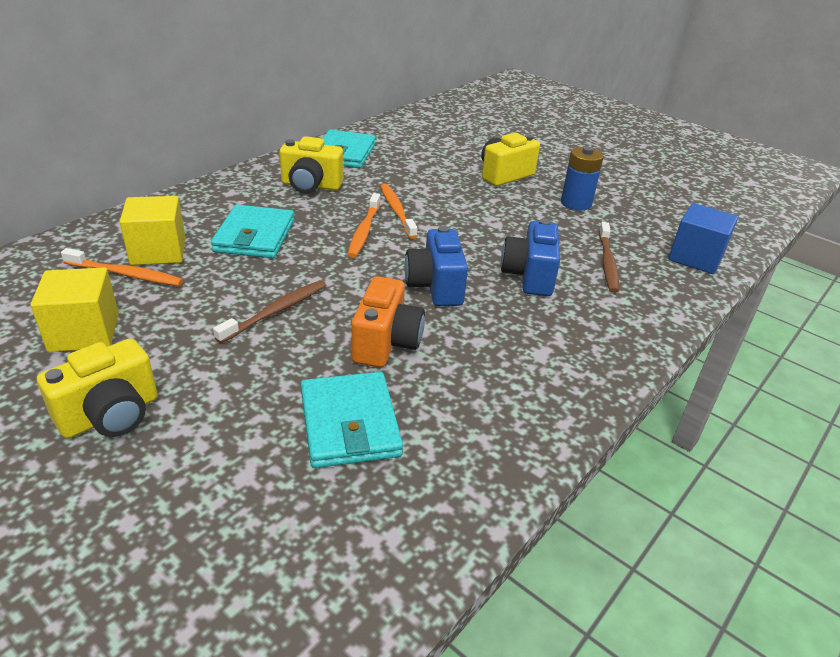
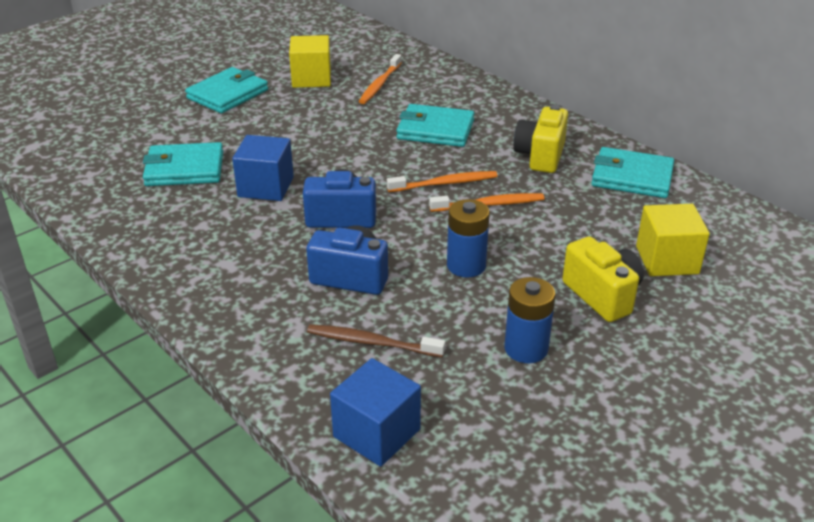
camera: 100 degrees right, 0 degrees up
(111, 415) = (227, 94): yellow camera -> turquoise wallet
(158, 251) = (412, 93): yellow cube -> yellow cube (667, 260)
(276, 311) = (320, 142): brown toothbrush -> none
(364, 231) = (445, 183): orange toothbrush -> orange toothbrush turned 150 degrees clockwise
(386, 343) = (266, 187): orange camera -> blue cube
(490, 223) = (466, 265): none -> blue battery

